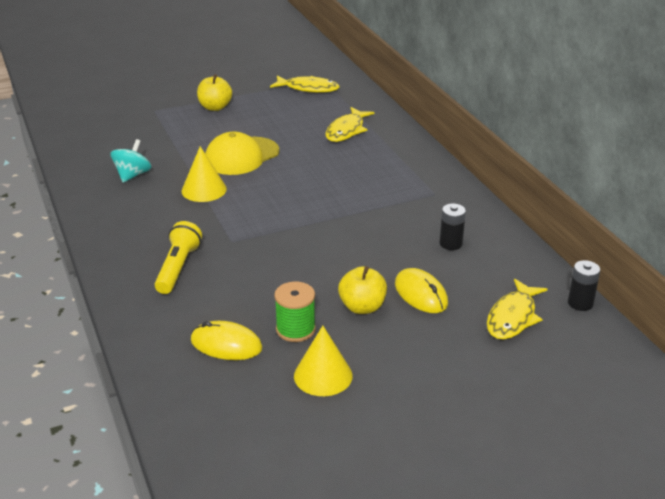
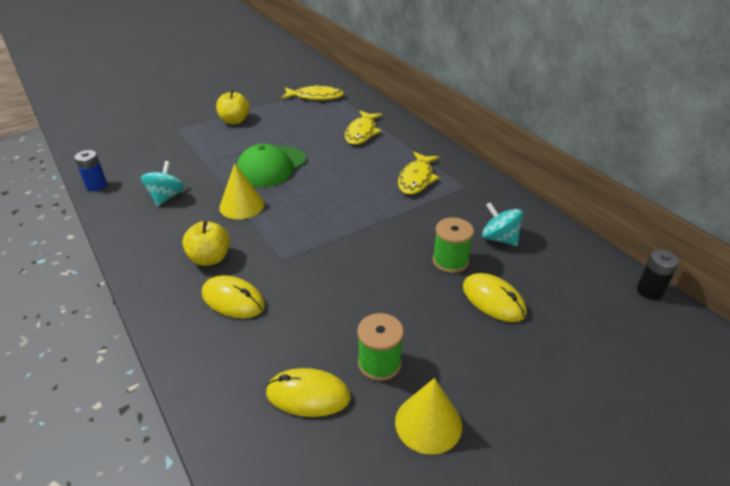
camera: 10 degrees left, 5 degrees up
(67, 159) = (96, 186): none -> blue battery
(178, 268) = (233, 300): yellow flashlight -> yellow mouse
(241, 156) = (271, 167): yellow cap -> green cap
(362, 307) = (440, 324): yellow apple -> yellow apple (210, 258)
(393, 258) = (450, 261): none -> green spool
(450, 244) = (499, 238): black battery -> turquoise spinning top
(513, 317) = (594, 316): yellow fish -> yellow fish (416, 179)

